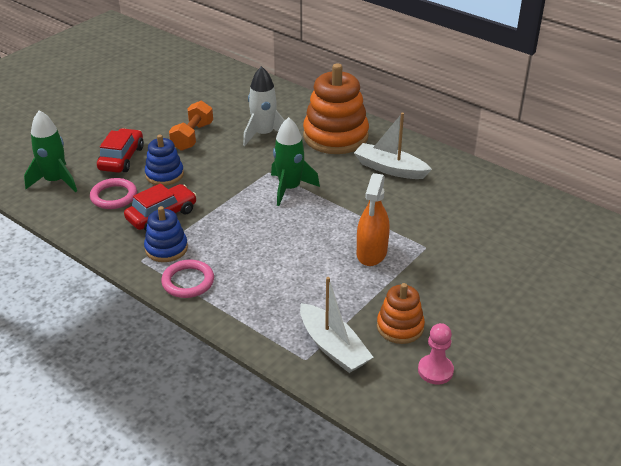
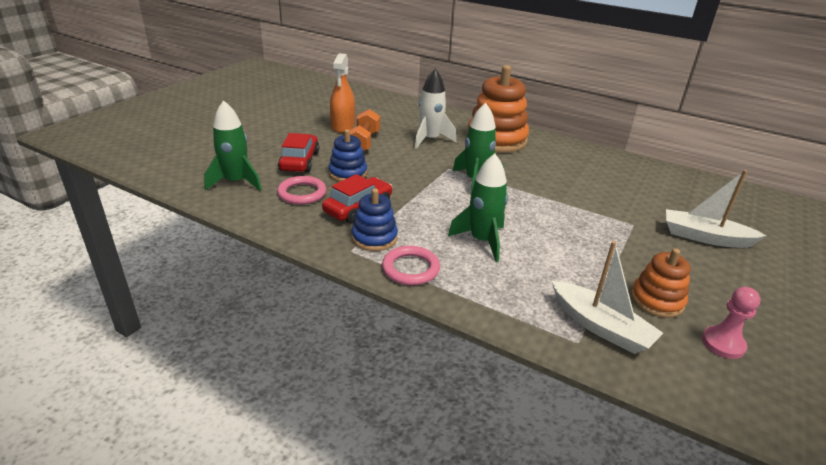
camera: 10 degrees left, 5 degrees down
(266, 257) = (482, 241): none -> green rocket
(371, 253) = (585, 232): orange spray bottle -> orange spray bottle (343, 126)
(390, 169) = (559, 162): white boat -> white boat (705, 237)

